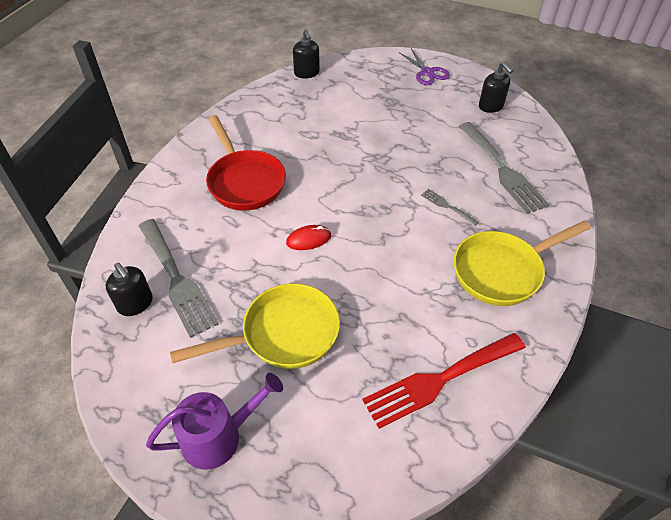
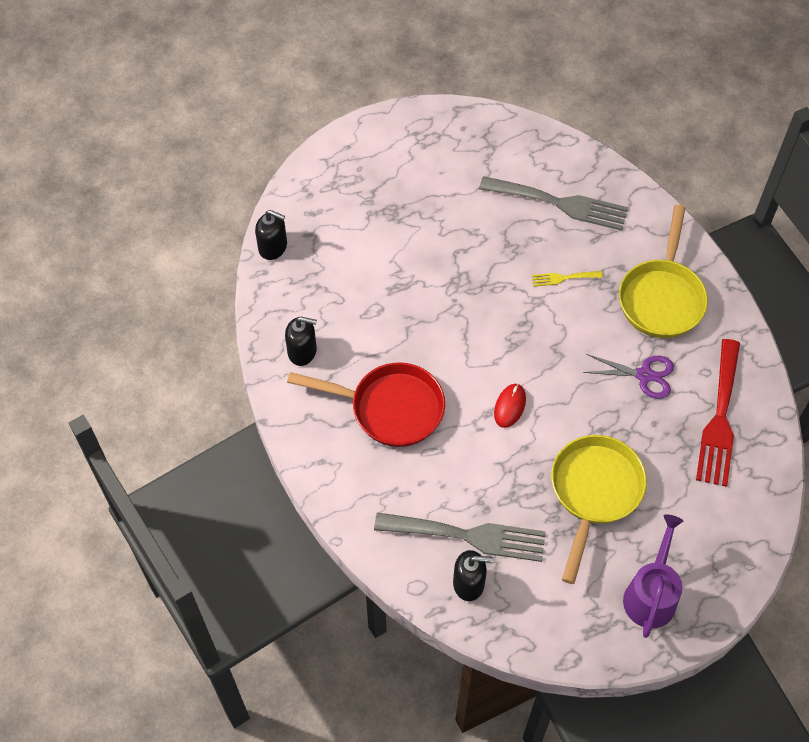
camera: 50 degrees left, 10 degrees up
(427, 72) = (376, 148): purple scissors -> purple scissors (644, 375)
(446, 206) = (563, 278): grey fork -> yellow fork
(491, 106) = (474, 141): black soap dispenser -> black soap dispenser (302, 351)

